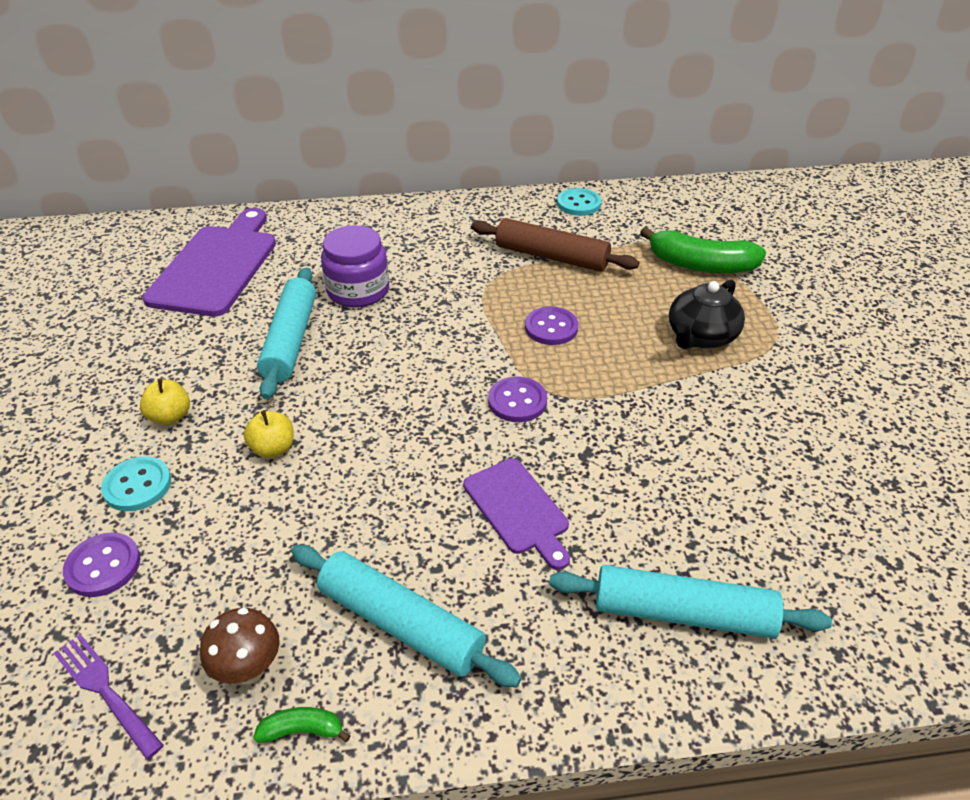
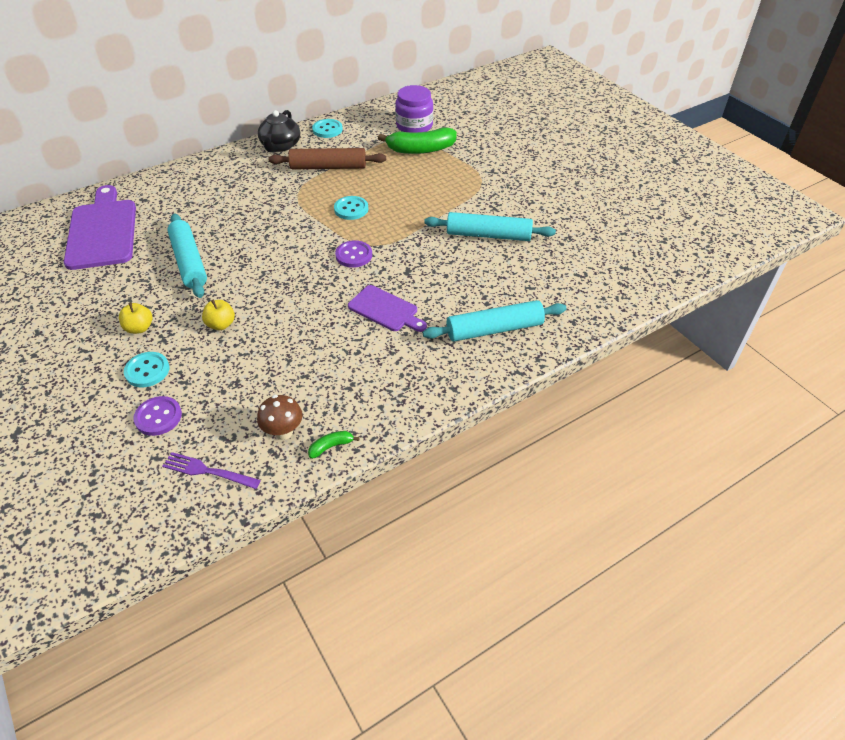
camera: 25 degrees left, 5 degrees up
(358, 291) = (214, 220): purple jar -> purple jar (414, 126)
(400, 623) = (353, 383): turquoise rolling pin -> turquoise rolling pin (488, 235)
(551, 328) = (351, 209): purple button -> turquoise button
(701, 336) = (440, 190): black teapot -> black teapot (280, 146)

